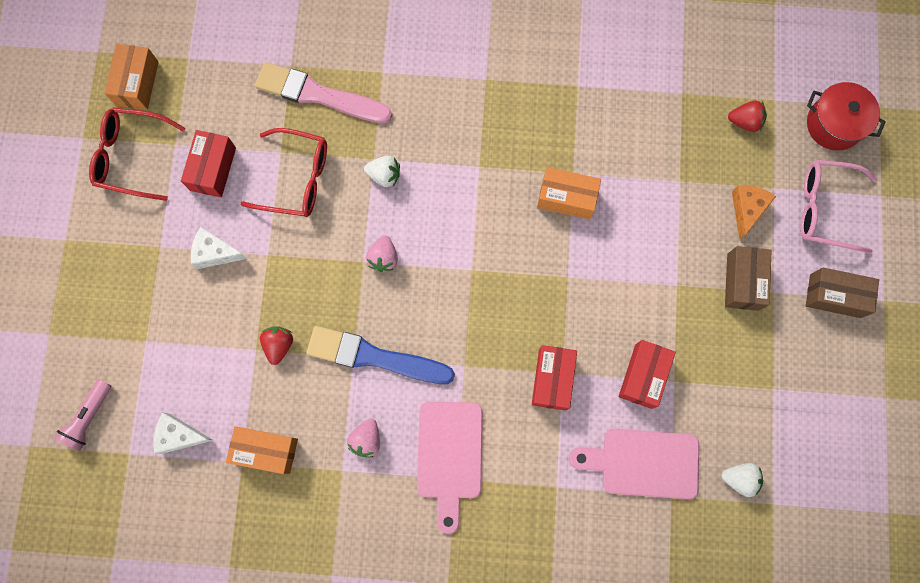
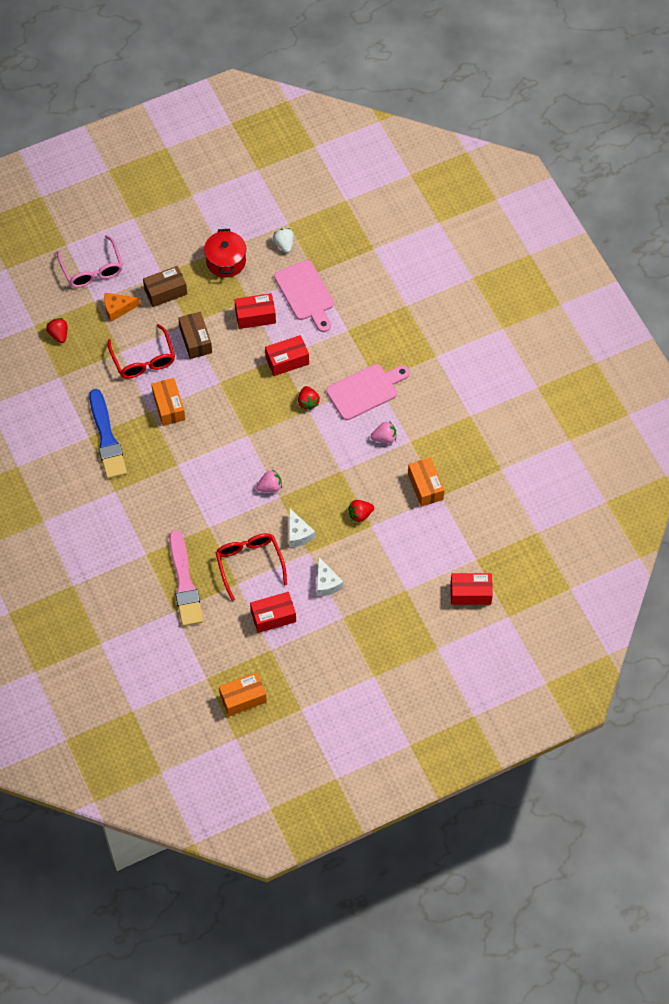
camera: 120 degrees left, 15 degrees down
(89, 418) = (470, 593): pink flashlight -> red box
(131, 157) = (295, 670): red glasses -> red glasses (143, 359)
(180, 435) = (447, 537): white cheese -> white cheese (298, 533)
(375, 357) = (333, 459): blue brush -> blue brush (107, 438)
(384, 175) = (216, 515): white strawberry -> none
(475, 371) = (308, 402): none -> red strawberry
(834, 124) = (32, 287): red pot -> red pot (226, 261)
(835, 296) = (145, 243): brown box -> brown box (195, 340)

